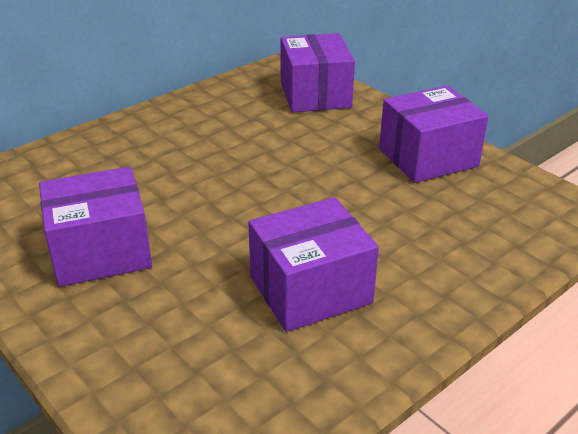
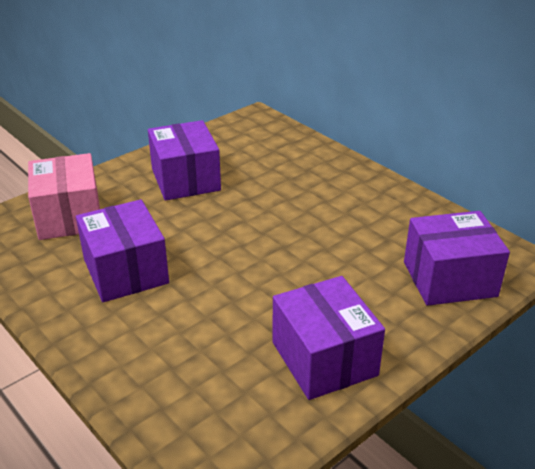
camera: 90 degrees right, 0 degrees up
(174, 366) = (69, 216): none -> pink box

